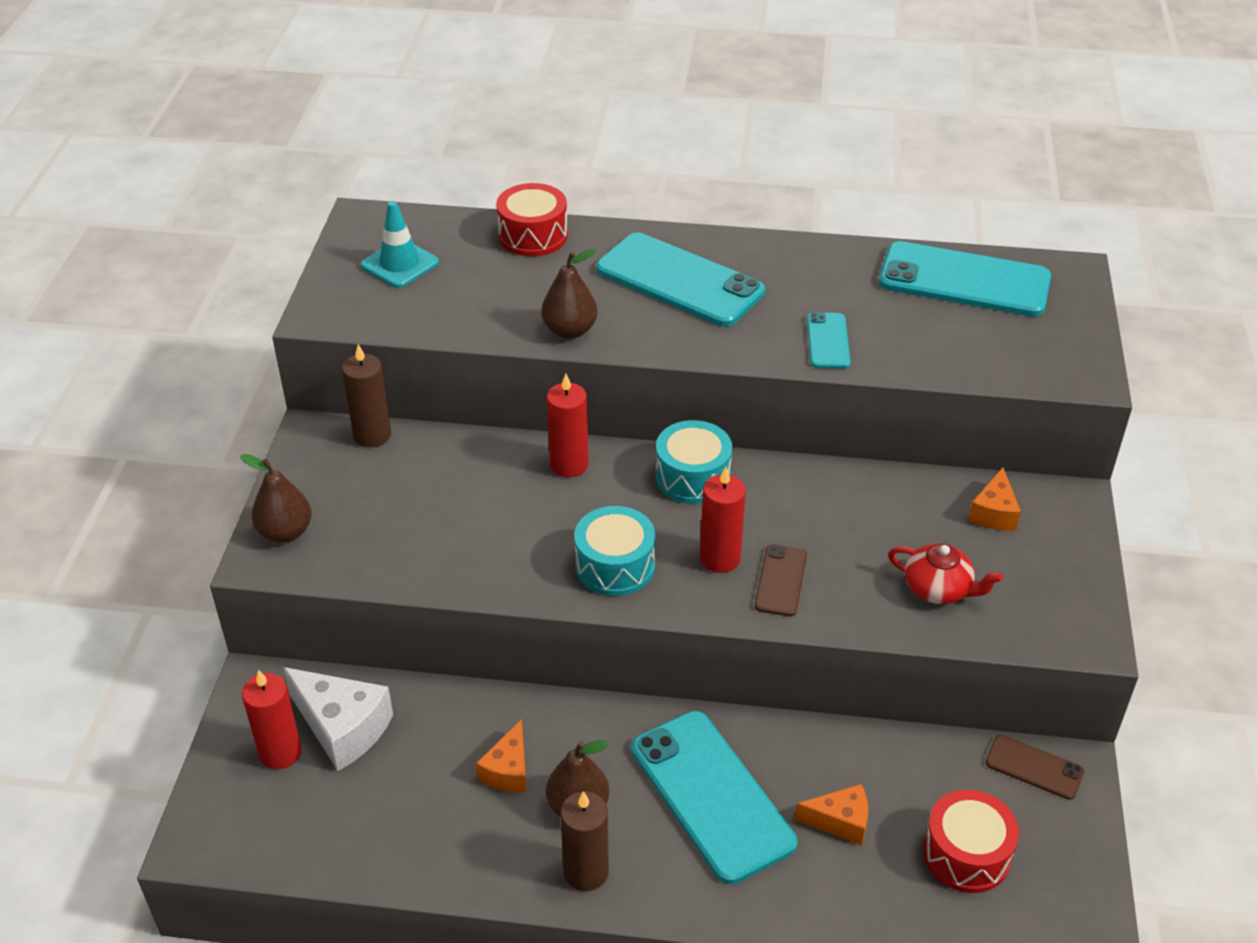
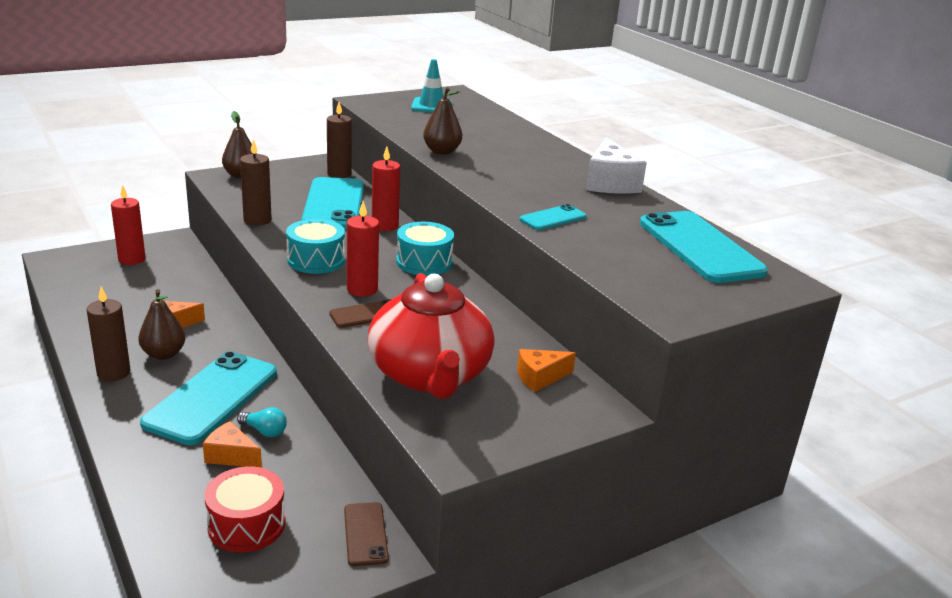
camera: 50 degrees right, 15 degrees down
(342, 728) = (163, 269): white cheese -> white cheese (609, 183)
(453, 573) = (257, 220): none -> brown candle
(533, 236) = (509, 126): red drum -> none
(679, 281) = (536, 167): turquoise phone -> turquoise phone (334, 204)
(811, 775) = (264, 431): none -> turquoise light bulb
(840, 822) = (231, 456): orange cheese -> orange cheese turned 150 degrees clockwise
(938, 589) = (430, 375): red teapot -> red teapot, size x2.13

